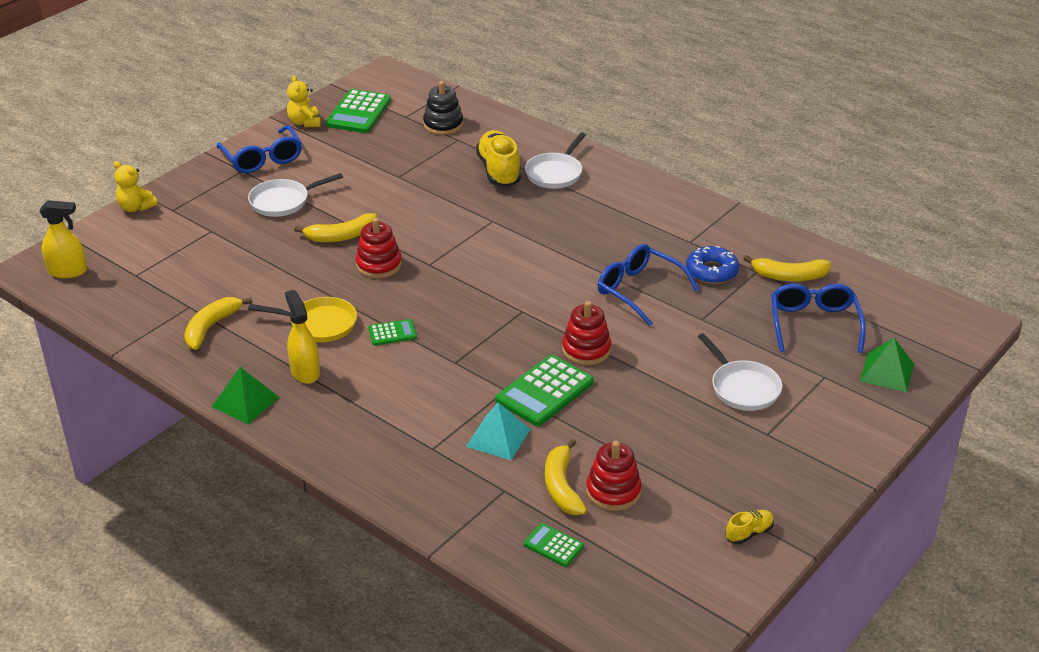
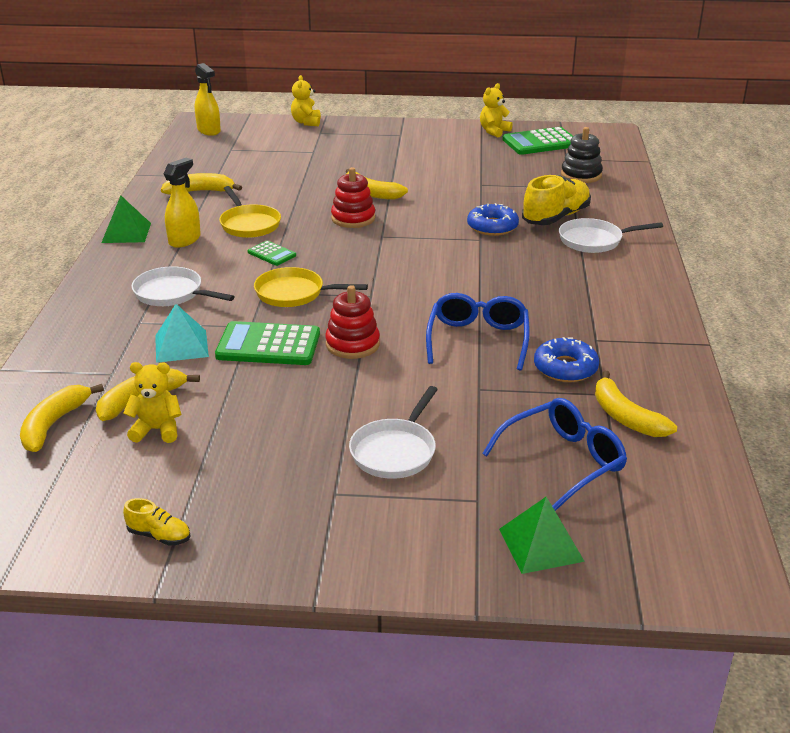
camera: 55 degrees right, 5 degrees down
(262, 158) = (425, 135): blue glasses -> none
(283, 201) = (383, 160): white pan -> white pan (172, 293)
(476, 347) = (294, 293): none -> yellow pan
(478, 206) = (492, 227): none -> blue donut
(553, 545) = (54, 424): green calculator -> yellow banana
(613, 491) = (157, 430): red stacking toy -> yellow teddy bear

